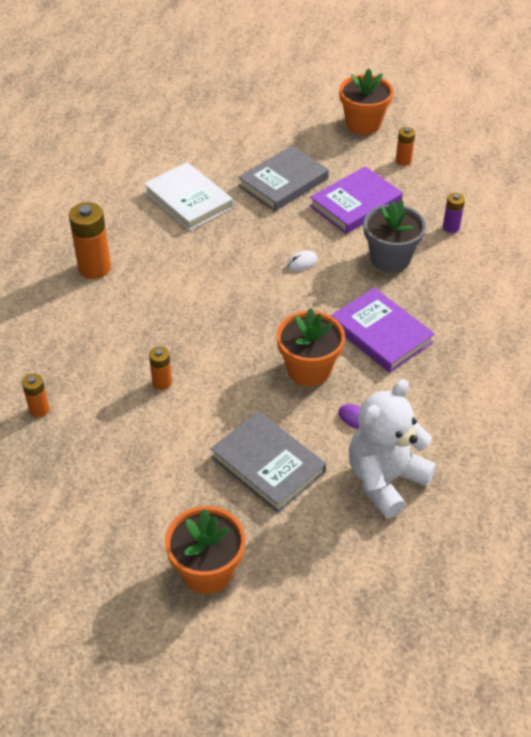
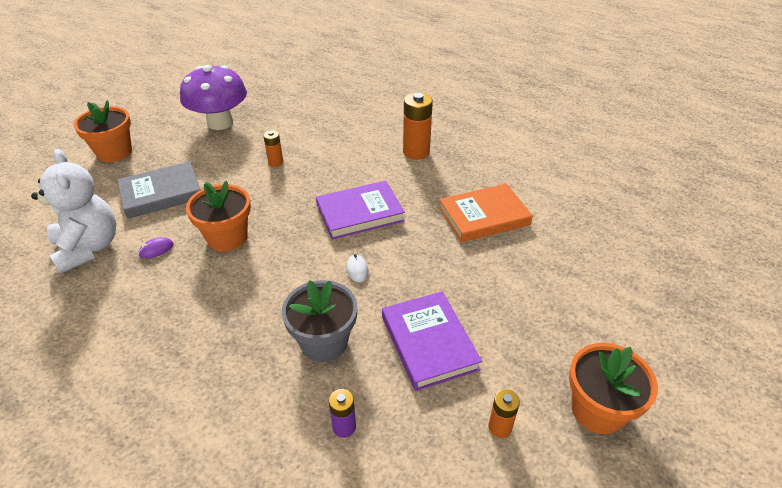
camera: 110 degrees right, 5 degrees down
(39, 409) = (293, 113): orange battery -> none
(90, 482) = (220, 123): none -> purple mushroom
(188, 200) = (484, 216): white book -> orange book
(283, 182) = (490, 290): grey book -> none
(381, 333) = (229, 297): purple book -> purple book (360, 213)

